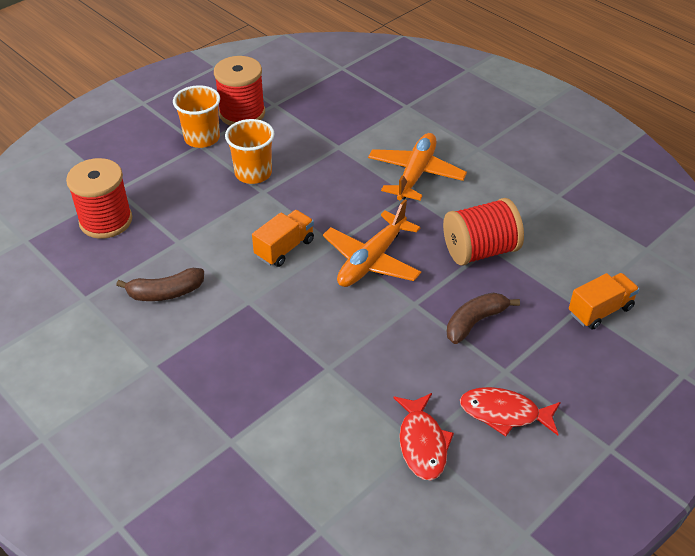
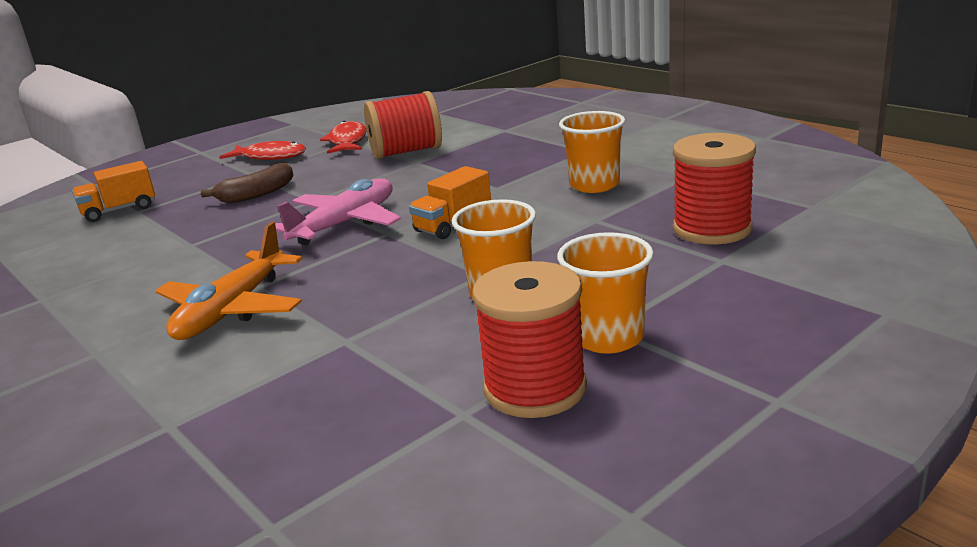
camera: 175 degrees left, 20 degrees down
(165, 293) = (594, 185): brown banana -> orange cup
(372, 260) = (345, 223): orange plane -> pink plane
(480, 250) = (206, 240): red spool -> red spool (406, 152)

